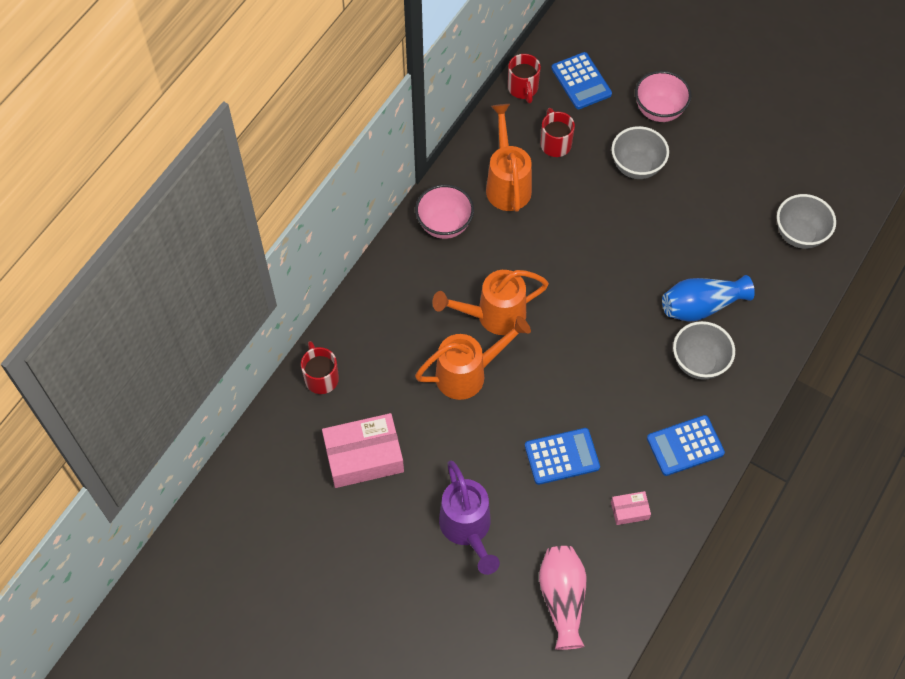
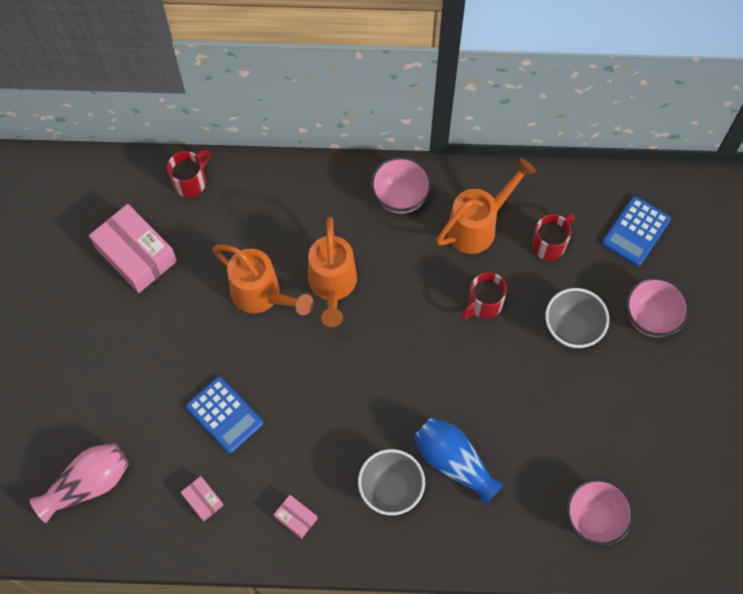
camera: 60 degrees right, 5 degrees up
(467, 529) = (113, 372): purple watering can -> none
(493, 316) = (332, 286): orange watering can -> orange watering can turned 135 degrees counterclockwise
(523, 89) = (591, 186): red mug -> red mug (484, 304)
(685, 446) = (296, 518): blue calculator -> pink box
(799, 235) = (594, 518): grey bowl -> pink bowl

